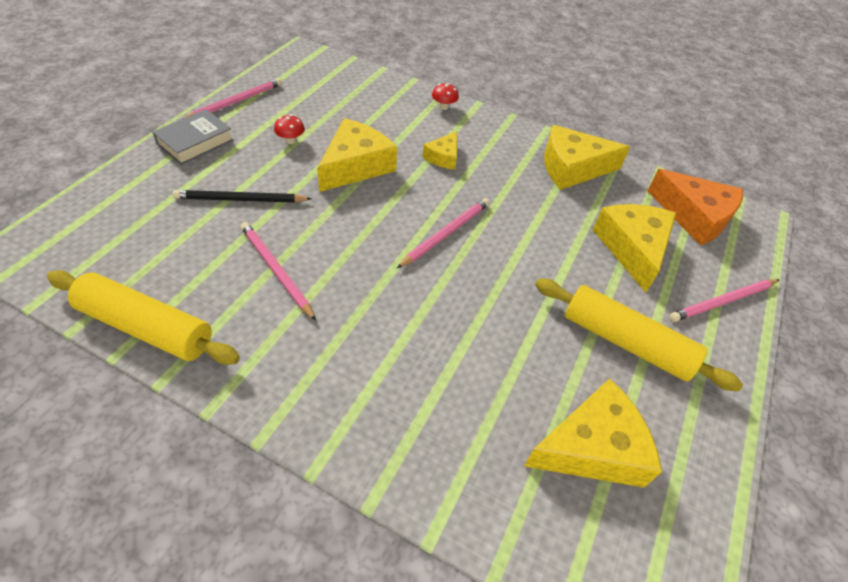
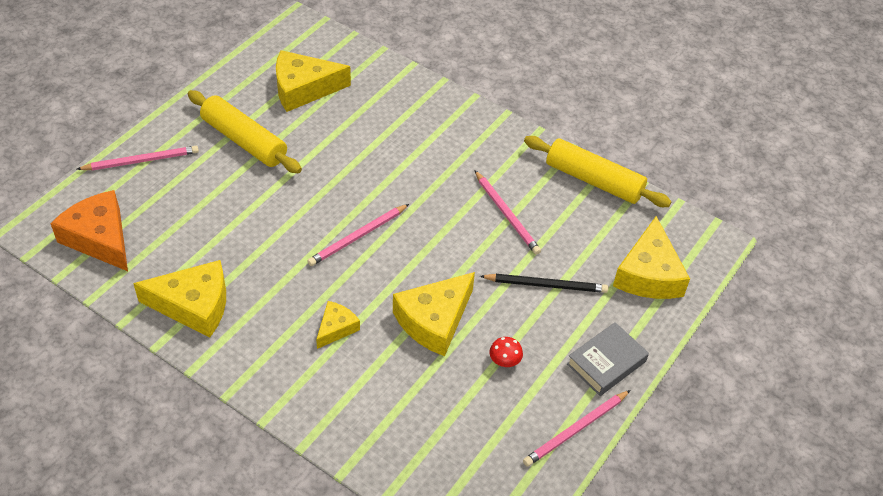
camera: 170 degrees left, 0 degrees up
(443, 106) = (313, 413): red mushroom -> none
(632, 248) = (188, 210): yellow cheese -> yellow cheese (648, 274)

